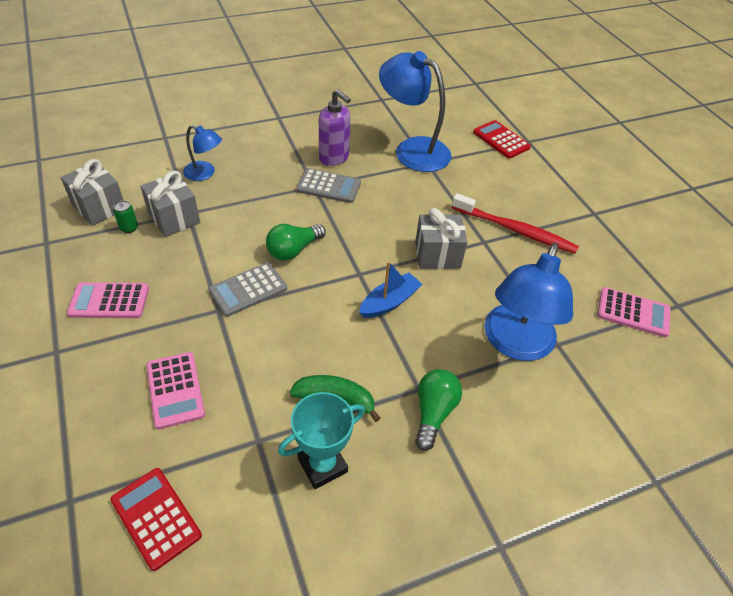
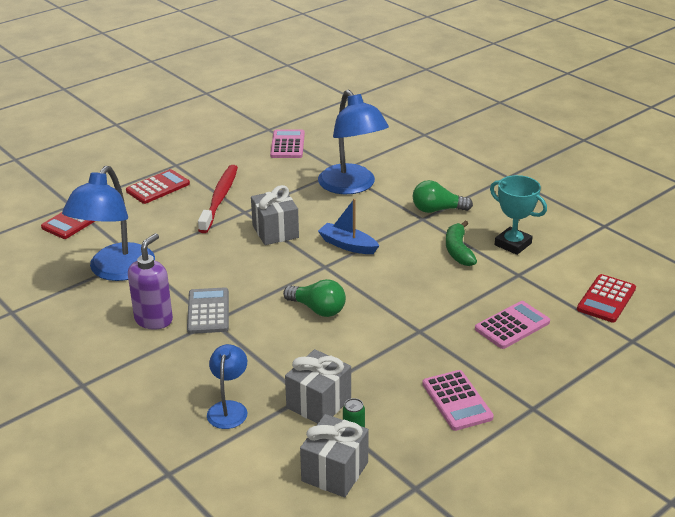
camera: 105 degrees left, 15 degrees down
(248, 290) = (384, 321): grey calculator -> none
(515, 344) = (352, 186): blue lamp -> blue lamp turned 60 degrees clockwise
(548, 194) = (158, 187): none -> red calculator

